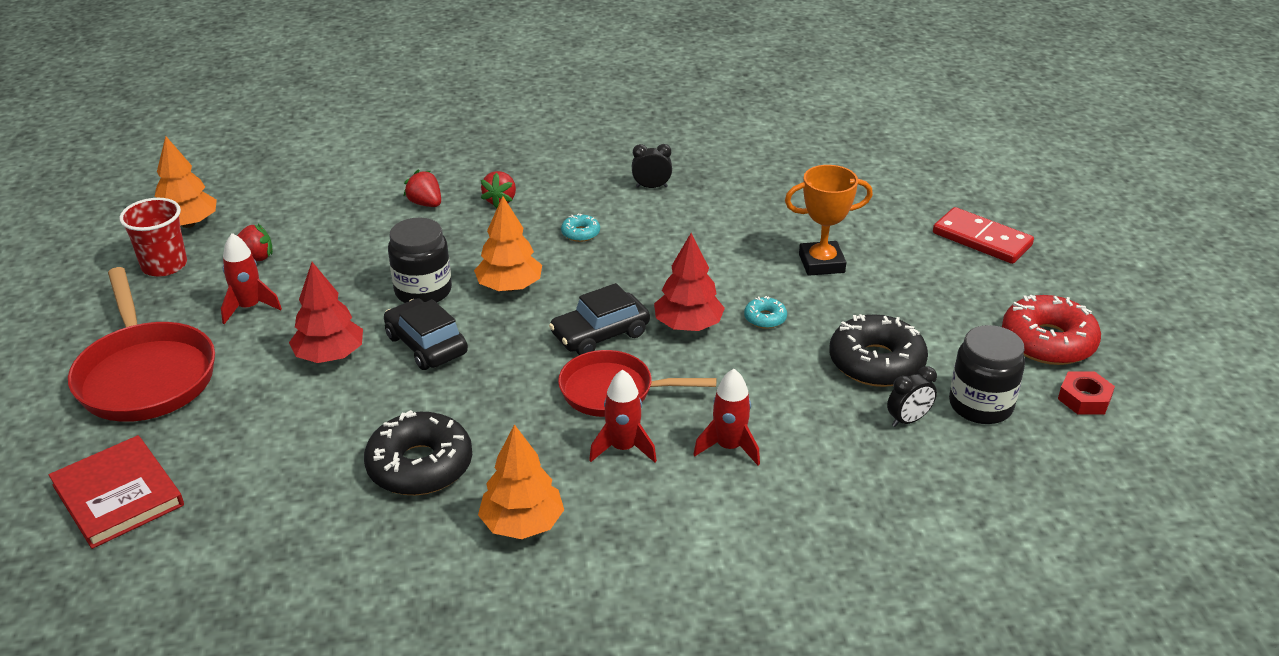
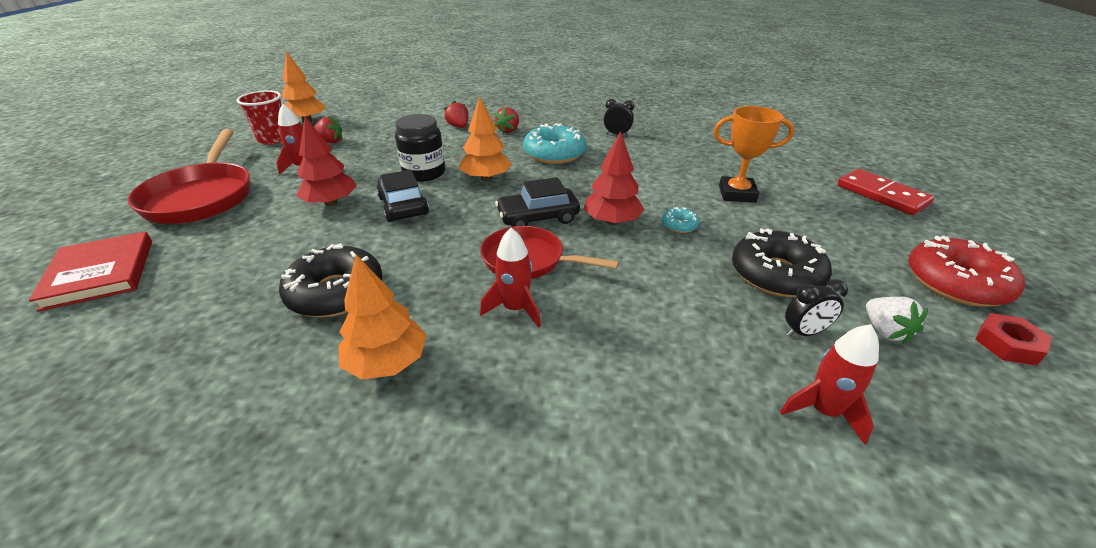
camera: 15 degrees right, 0 degrees up
(580, 233) = (554, 154): turquoise donut -> turquoise donut, size x2.16
(729, 447) = (614, 326): red rocket -> red rocket (823, 411)
(980, 405) = (885, 331): black jar -> white strawberry

